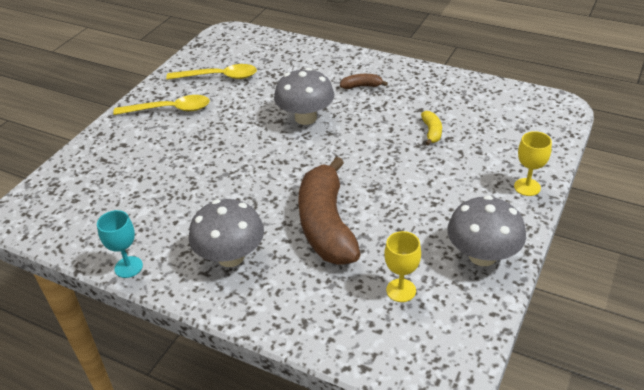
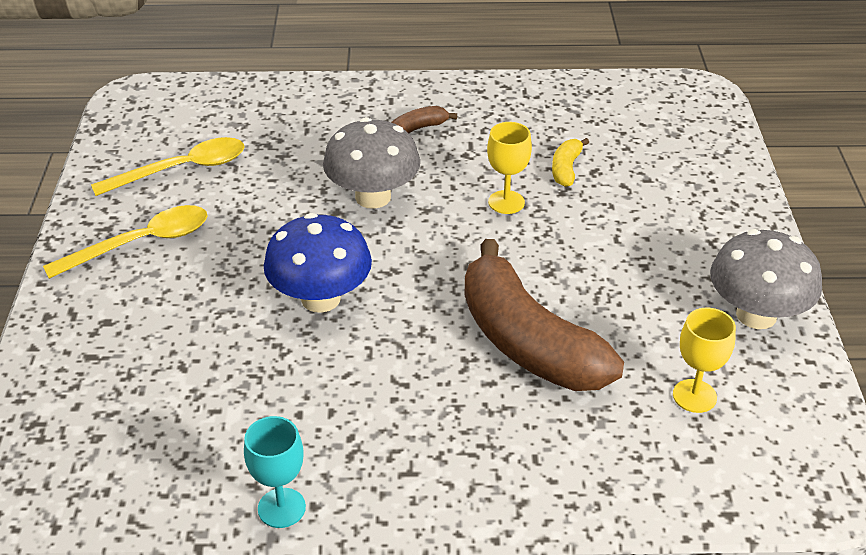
camera: 30 degrees left, 0 degrees up
(231, 256) = (428, 434): grey mushroom -> none
(234, 165) = (321, 298): none -> blue mushroom
(431, 132) = (566, 169): yellow banana -> yellow banana turned 135 degrees counterclockwise
(527, 187) = (740, 208): yellow goblet -> yellow goblet (506, 202)

